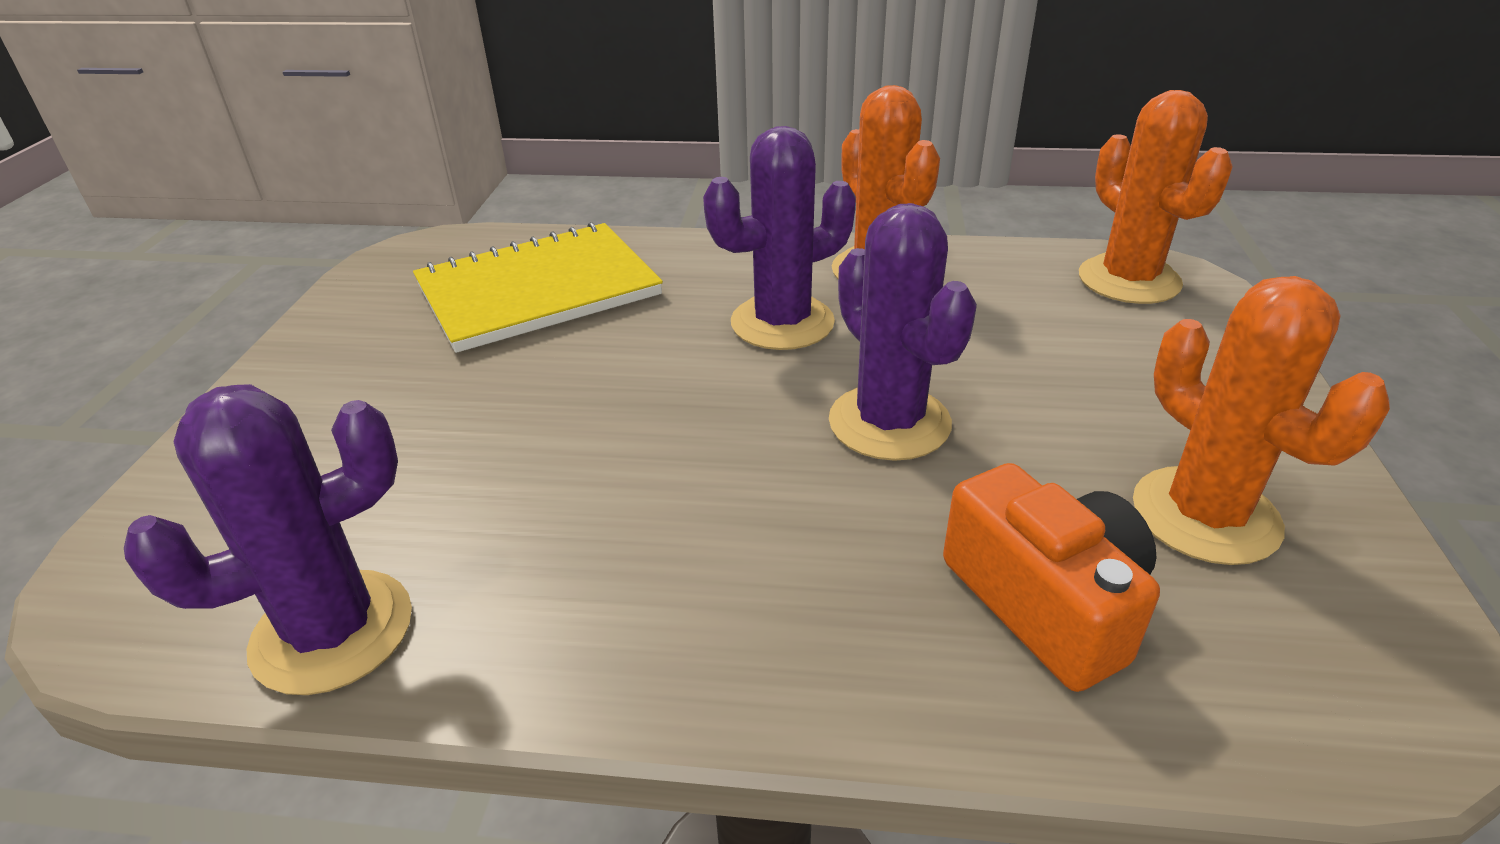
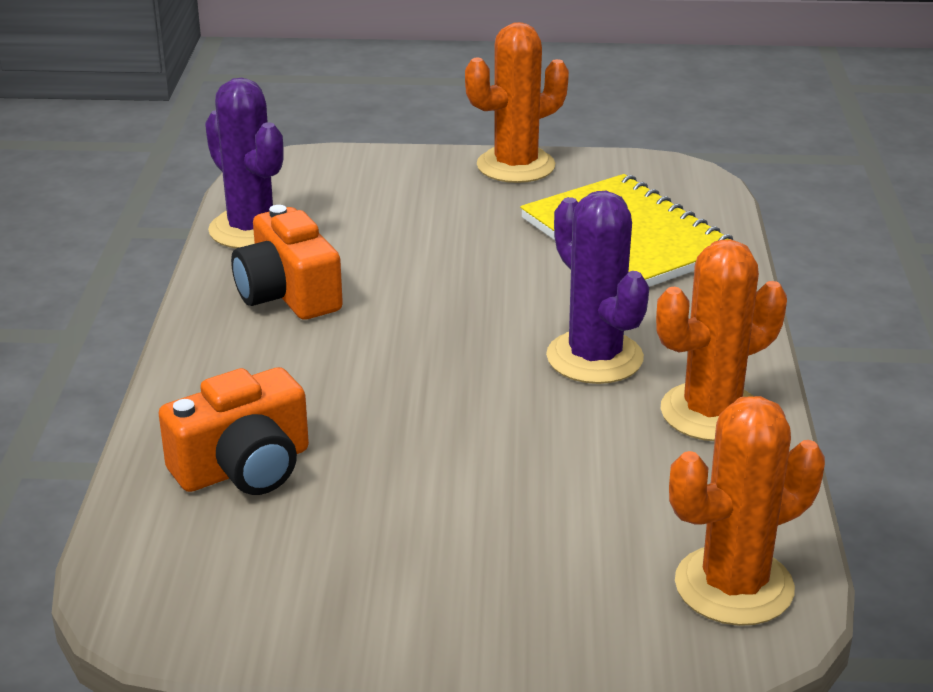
camera: 85 degrees right, 5 degrees down
(577, 573) = (288, 294): none -> orange camera
(889, 423) = (445, 410): purple cactus -> none
(1205, 515) = (327, 558): orange cactus -> orange cactus (516, 166)

